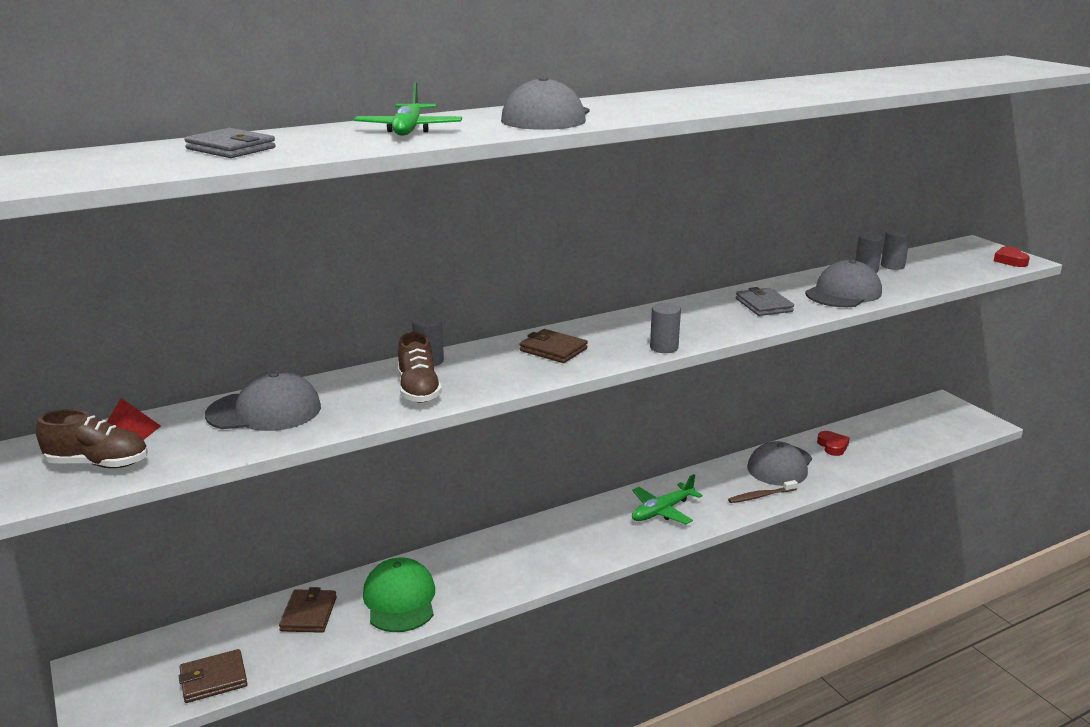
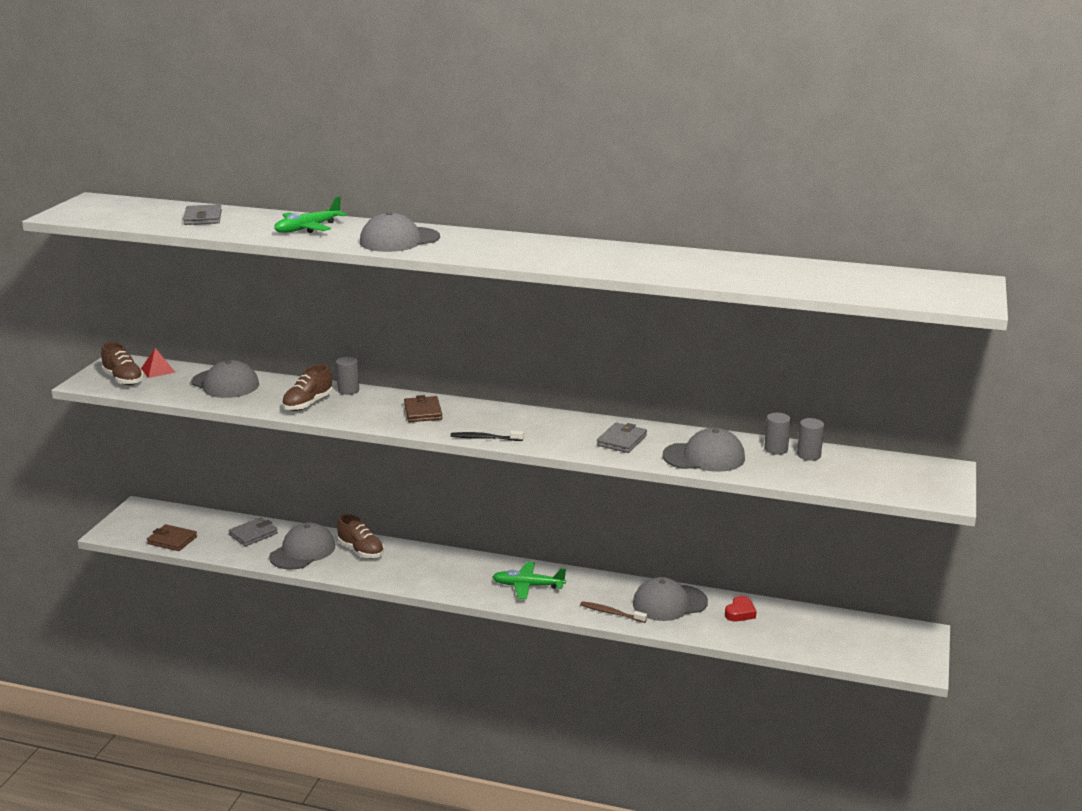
camera: 45 degrees right, 0 degrees up
(309, 614) = (253, 534): brown wallet -> grey wallet
(400, 600) = (302, 551): green cap -> grey cap
(460, 564) = (361, 551): none -> brown shoe
(664, 347) = (485, 438): grey cylinder -> black toothbrush
(1010, 260) = (931, 493): red heart -> none

